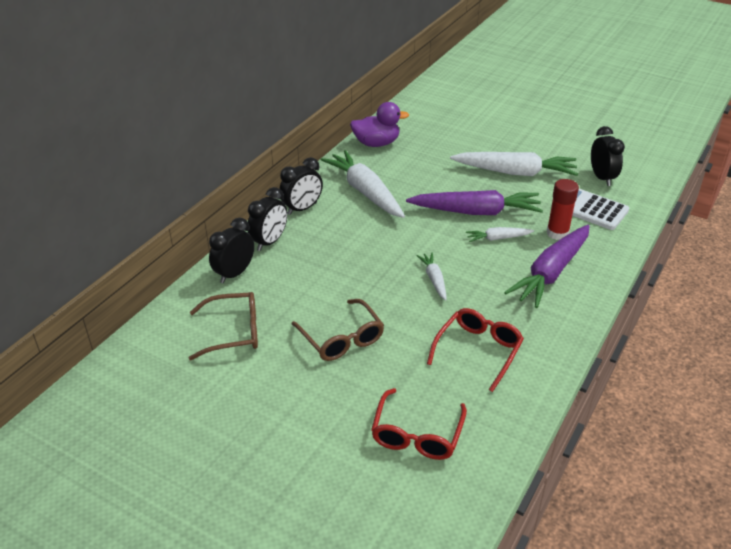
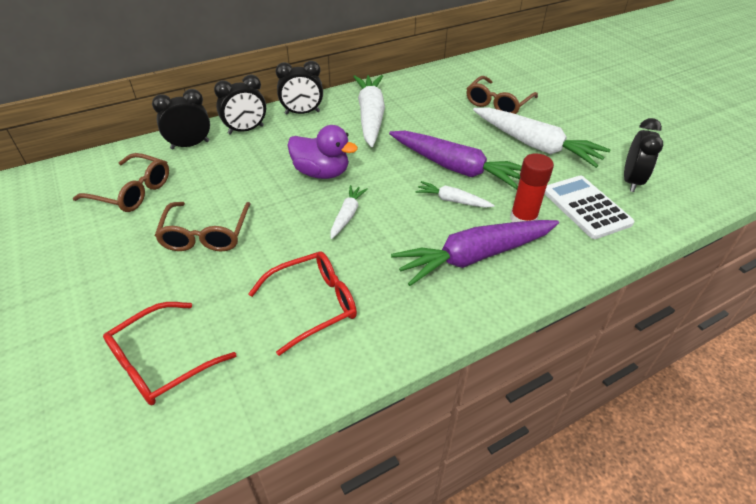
camera: 30 degrees right, 5 degrees up
(376, 143) = (424, 81): purple duck -> purple duck (321, 173)
(455, 146) = (497, 103): none -> brown glasses

